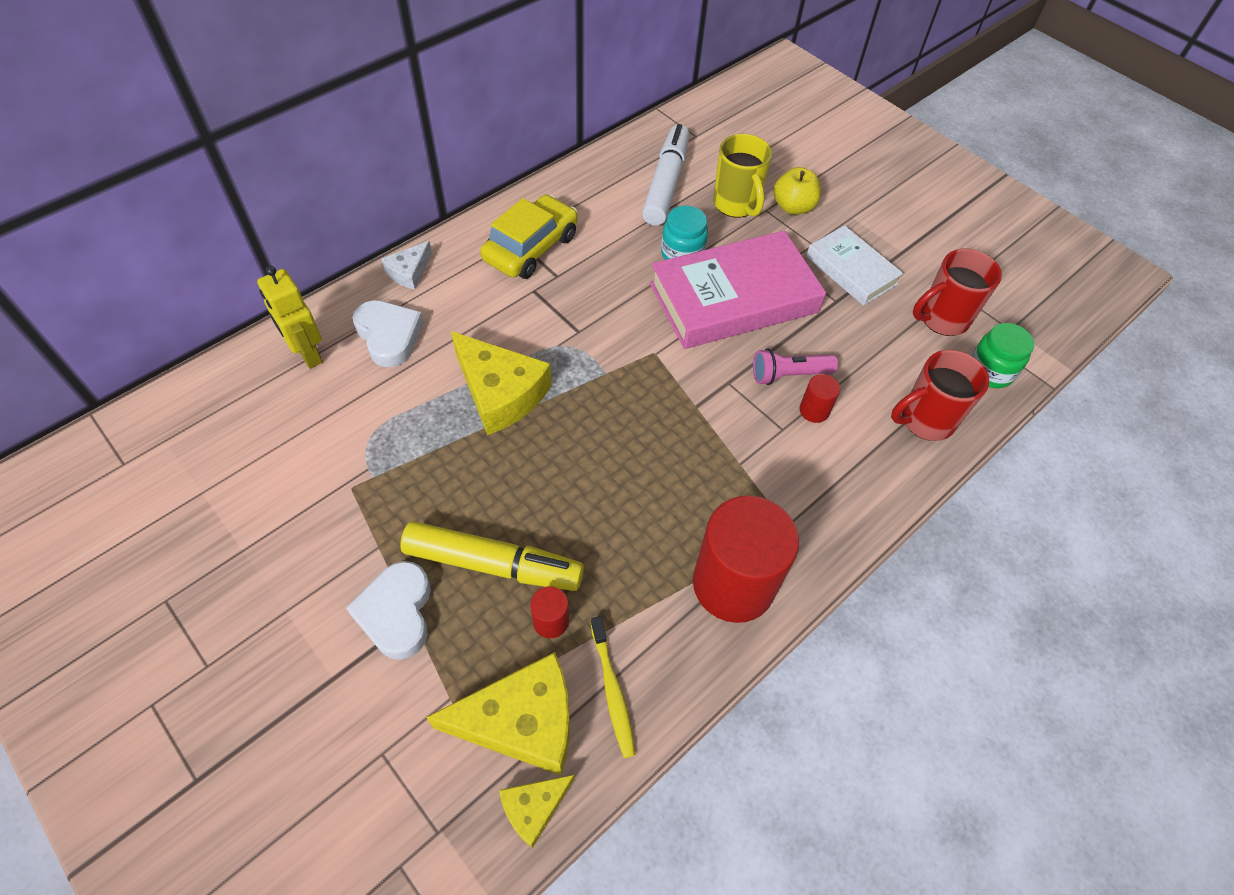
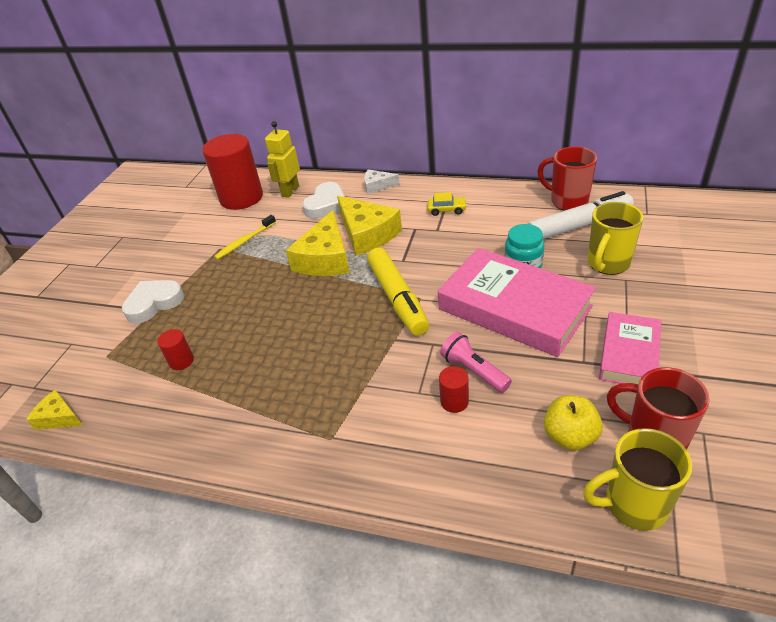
camera: 65 degrees right, 15 degrees down
(493, 564) = (205, 319): yellow marker -> yellow marker (397, 298)
(521, 721) = (110, 384): yellow cheese -> yellow cheese (367, 234)
(531, 247) = (447, 210): yellow car -> yellow car, size x0.50
(612, 690) = (148, 412): yellow toothbrush -> yellow toothbrush (245, 241)
(733, 584) = (261, 431): red cylinder -> red cylinder (241, 198)
(793, 207) = (650, 291): yellow apple -> yellow apple (570, 436)
(851, 270) = (629, 354): white book -> pink book
(925, 421) = (518, 479): red mug -> red mug (567, 201)
(990, 371) = (633, 505): green jar -> yellow mug

